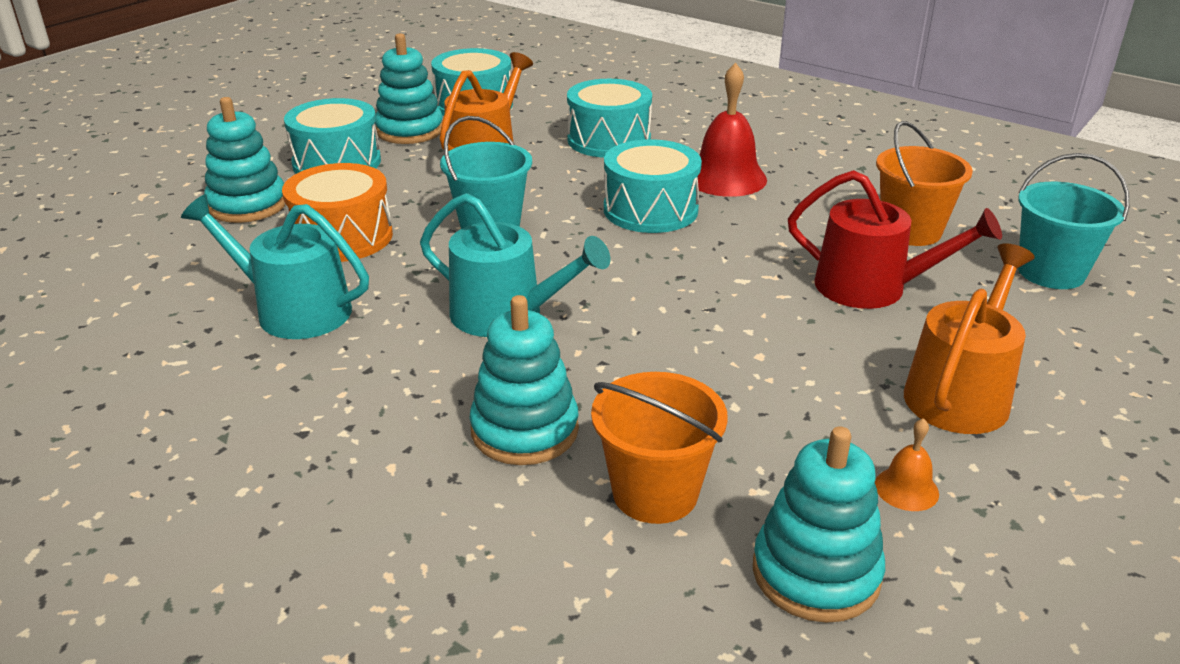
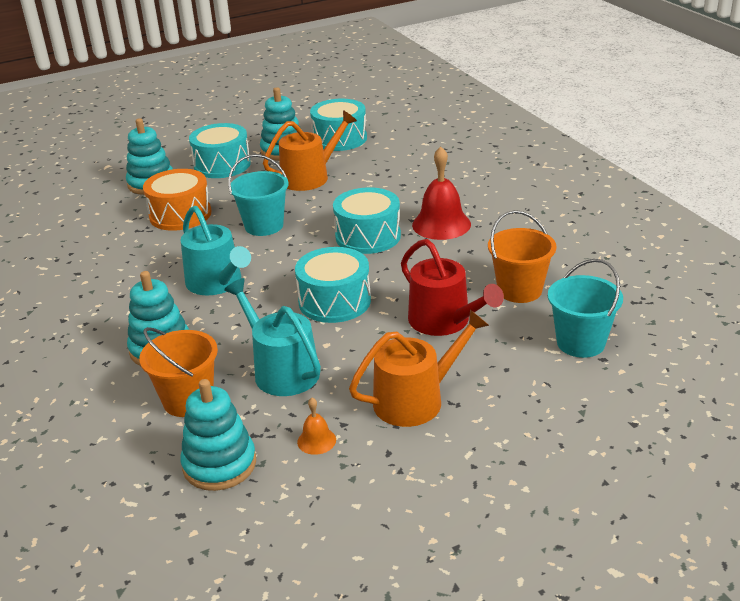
camera: 30 degrees right, 0 degrees up
(294, 310) = (117, 253): turquoise watering can -> turquoise watering can (281, 370)
(609, 140) = (397, 181): turquoise drum -> turquoise drum (334, 301)

